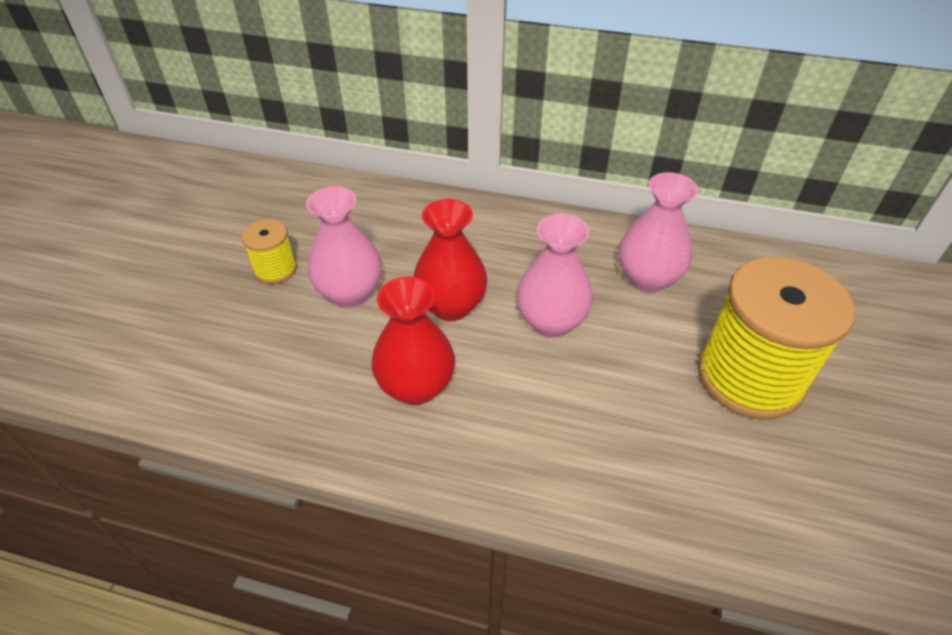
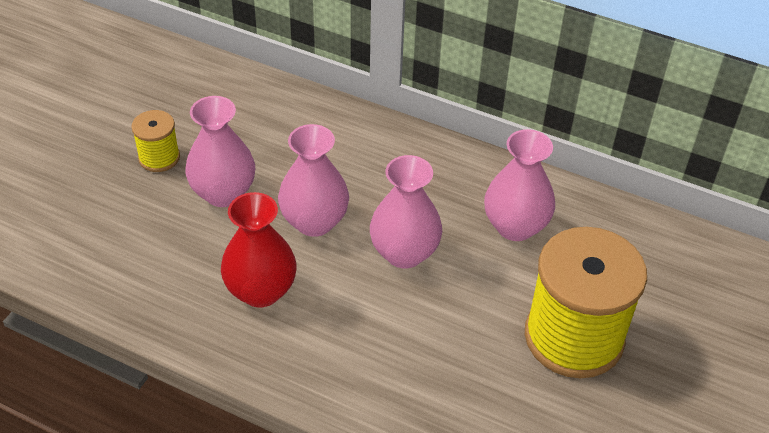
camera: 10 degrees right, 0 degrees up
(451, 306) = (314, 222): red vase -> pink vase

